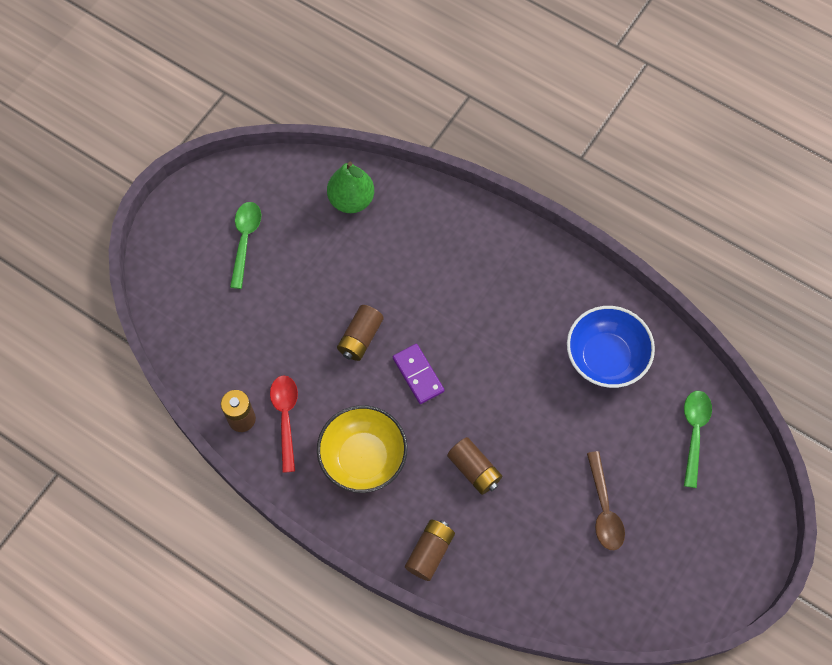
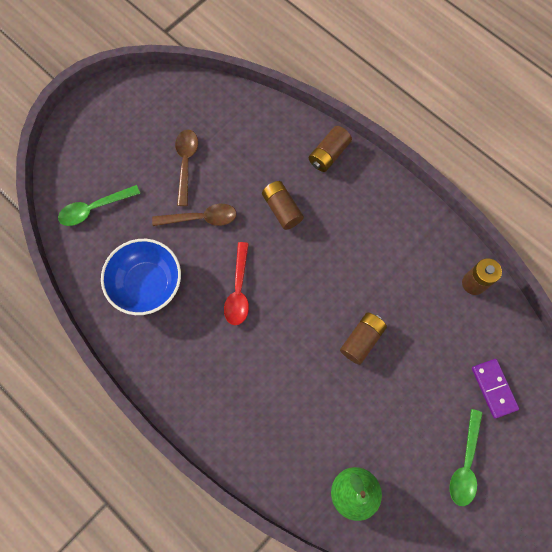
camera: 170 degrees left, 5 degrees up
(285, 418) = (435, 278): red spoon -> red spoon (238, 290)
(363, 457) = (372, 234): yellow bowl -> none
(418, 375) = (315, 296): purple domino -> purple domino (494, 388)
(567, 442) = (201, 218): none -> brown spoon
(694, 433) = (94, 208): green spoon -> green spoon turned 45 degrees clockwise

